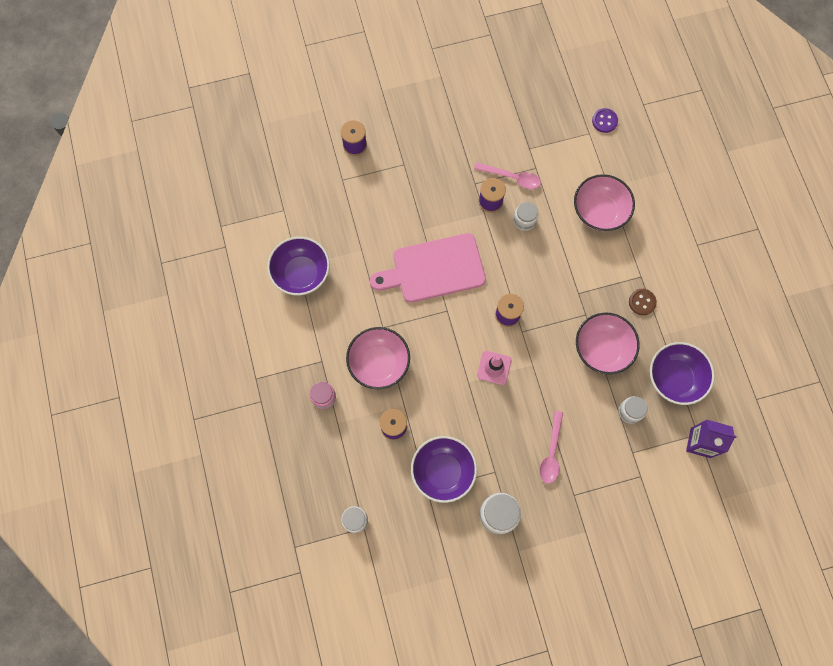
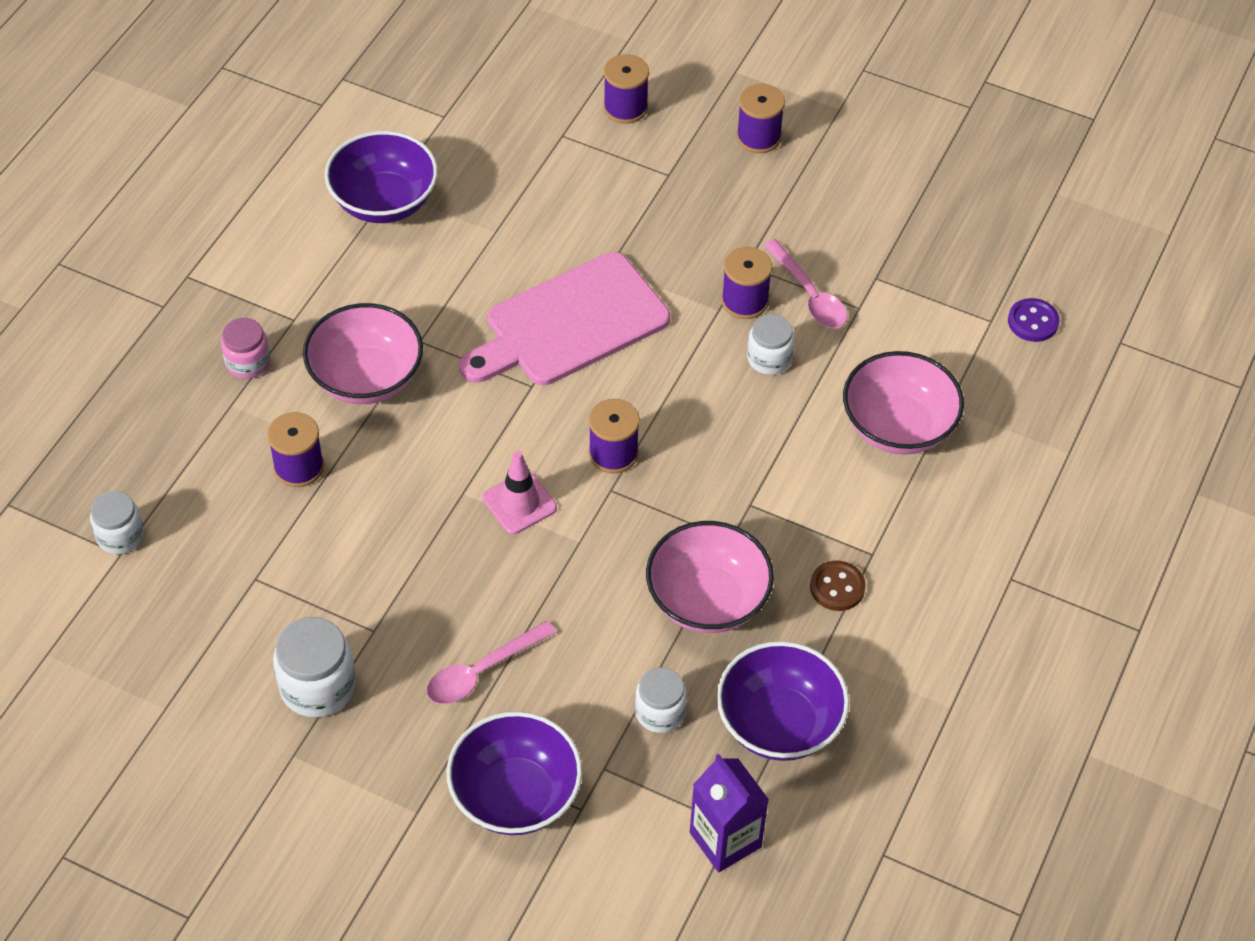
camera: 40 degrees right, 20 degrees down
(422, 116) = (758, 137): none -> purple spool
(434, 269) = (569, 324): pink cutting board -> pink cutting board turned 60 degrees counterclockwise
(443, 471) = (303, 572): purple bowl -> purple bowl (515, 795)

